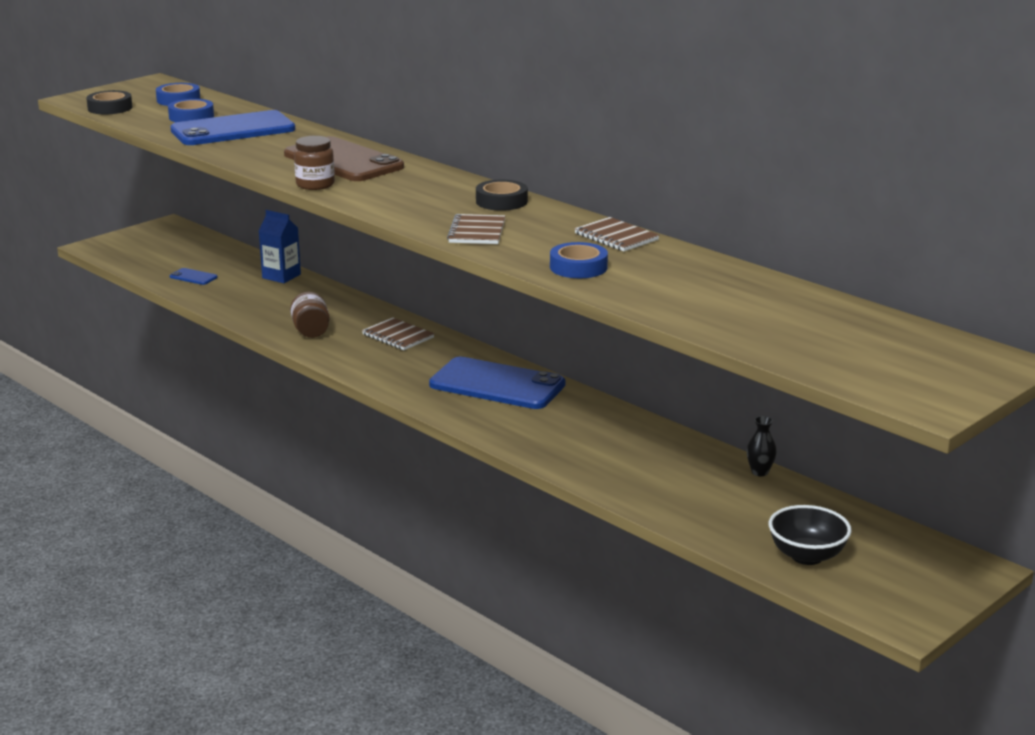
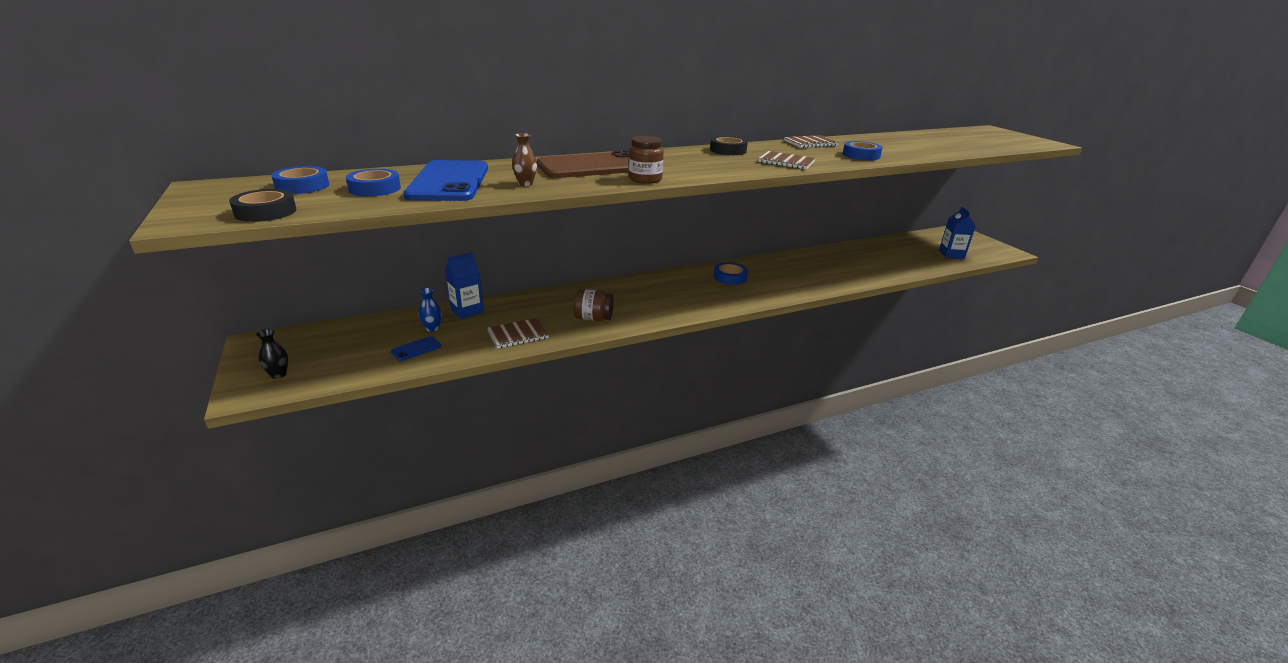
camera: 70 degrees left, 5 degrees up
(235, 273) = (432, 328): none -> blue vase
(252, 151) = (525, 184): none -> brown vase
(398, 336) = (630, 291): brown notebook -> brown notebook (518, 335)
(497, 384) = (730, 277): blue phone -> blue tape
(760, 472) = (864, 244): black vase -> black vase (278, 374)
(807, 556) = (951, 254): black bowl -> blue carton

